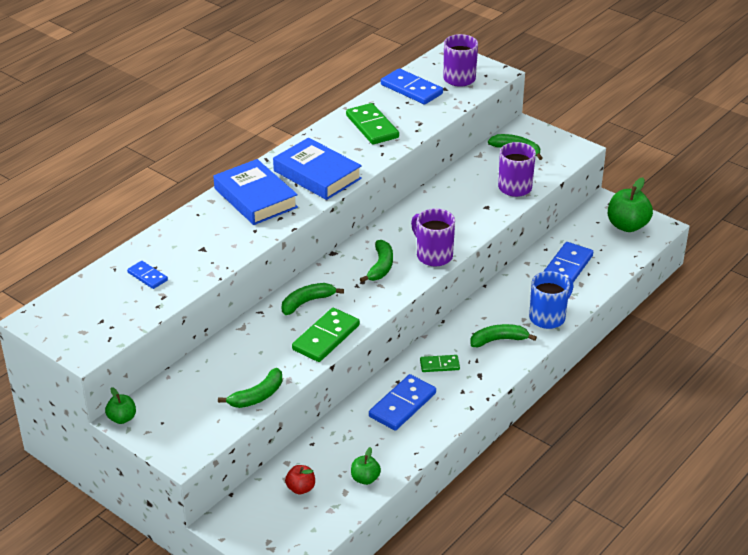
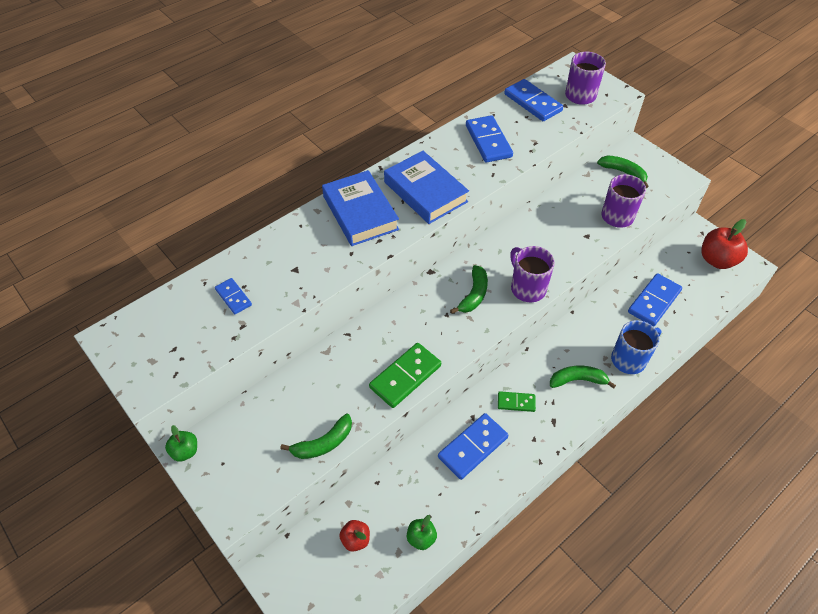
camera: 10 degrees right, 15 degrees up
(307, 302) = (395, 329): green banana -> none
(372, 126) = (488, 141): green domino -> blue domino
(627, 226) = (717, 260): green apple -> red apple

